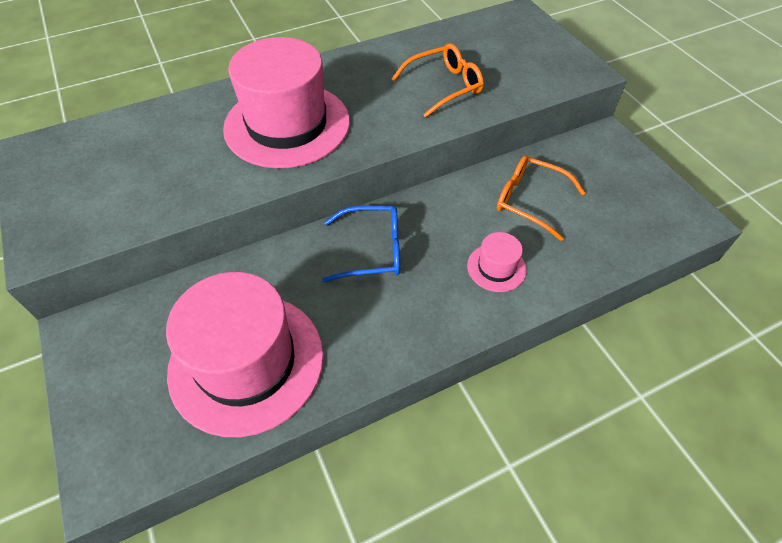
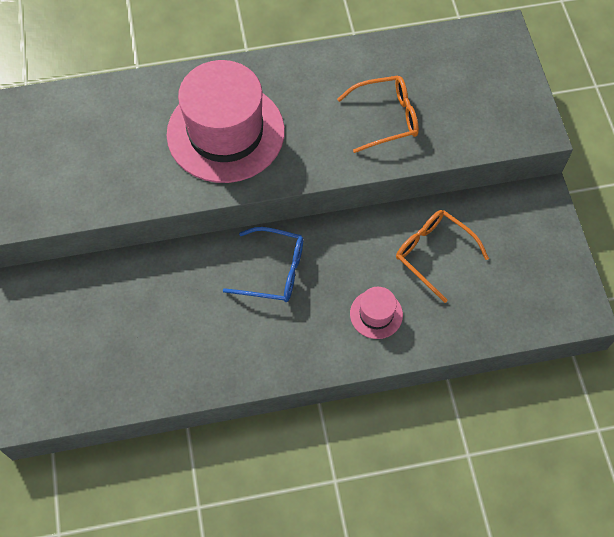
camera: 15 degrees right, 10 degrees up
(246, 362) = (146, 347): pink hat -> none

